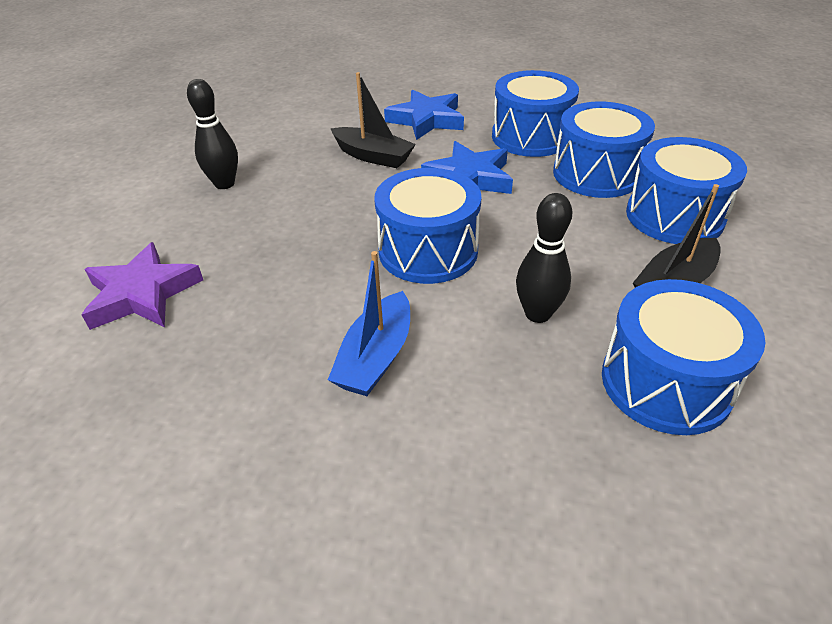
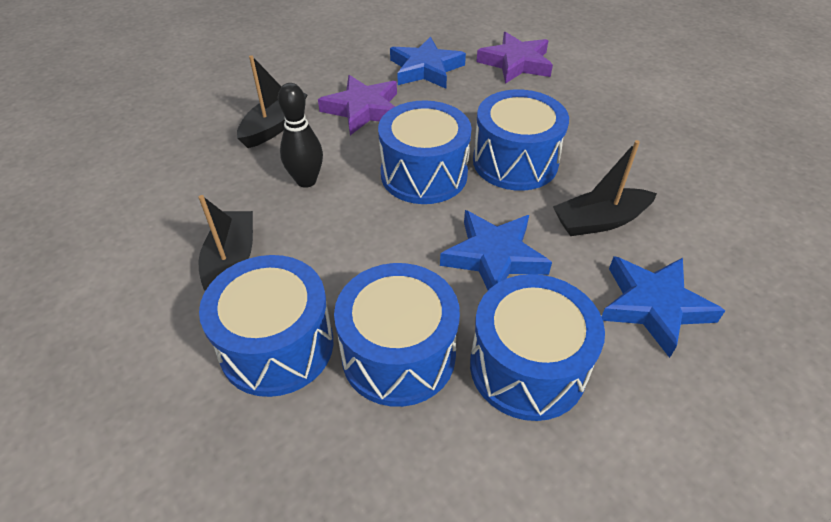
camera: 130 degrees right, 5 degrees up
(222, 361) = (426, 69): none -> blue star
(224, 184) = (627, 127): black bowling pin -> none
(376, 357) = (363, 109): blue boat -> purple star
(500, 413) = (274, 126): none -> black boat
(666, 382) = (198, 189): blue drum -> blue drum (515, 162)

